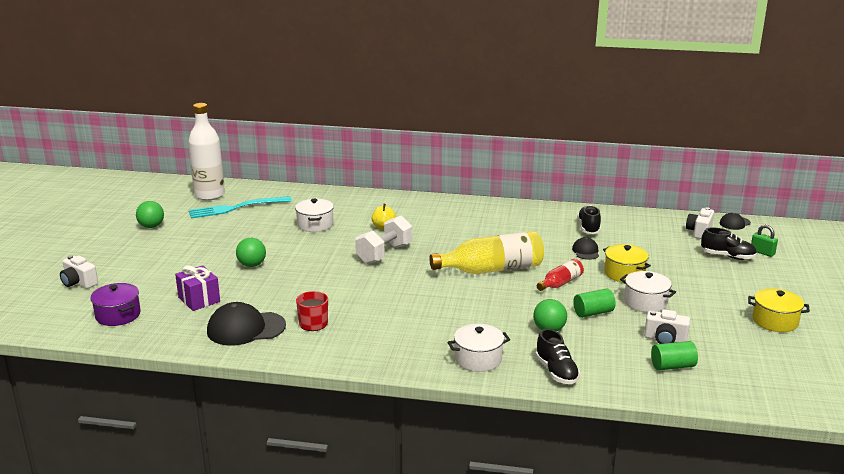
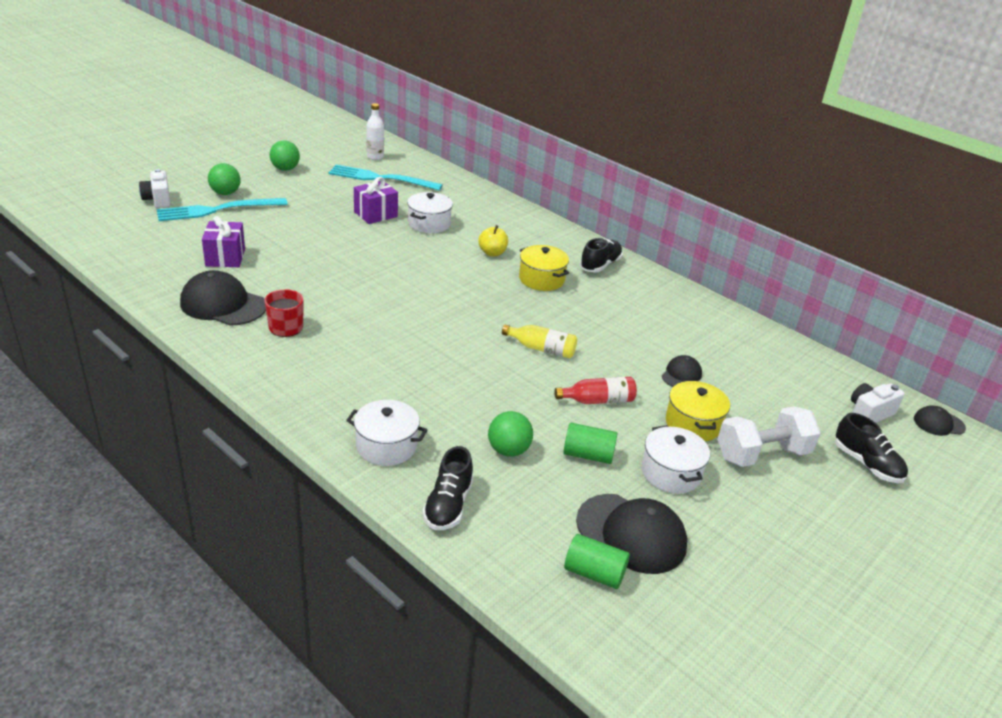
camera: 30 degrees right, 10 degrees up
(118, 315) = (144, 243): purple pot -> none
(141, 272) = (216, 210): none -> turquoise fork
(209, 195) = (375, 157): white bottle -> white bottle, size x0.51
(252, 265) = (315, 242): green ball -> green ball (225, 193)
(268, 232) = (375, 214): none -> purple gift
(384, 254) = (453, 282): white dumbbell -> white dumbbell (762, 454)
(492, 269) = (541, 349): yellow bottle -> yellow bottle, size x0.51
(588, 228) = (724, 347): black shoe -> black shoe (600, 265)
(665, 339) = (631, 533): white camera -> black cap
(762, 252) = (927, 481): green padlock -> none
(775, 321) = (818, 586): yellow pot -> yellow pot (541, 279)

